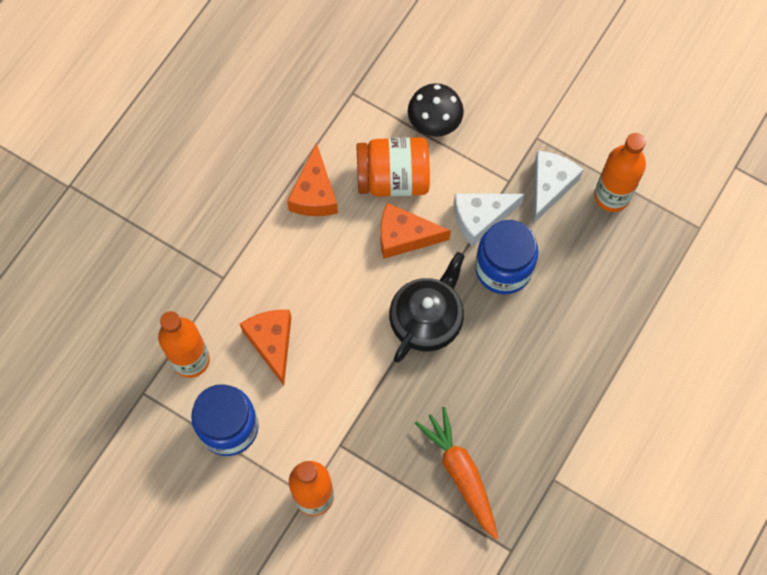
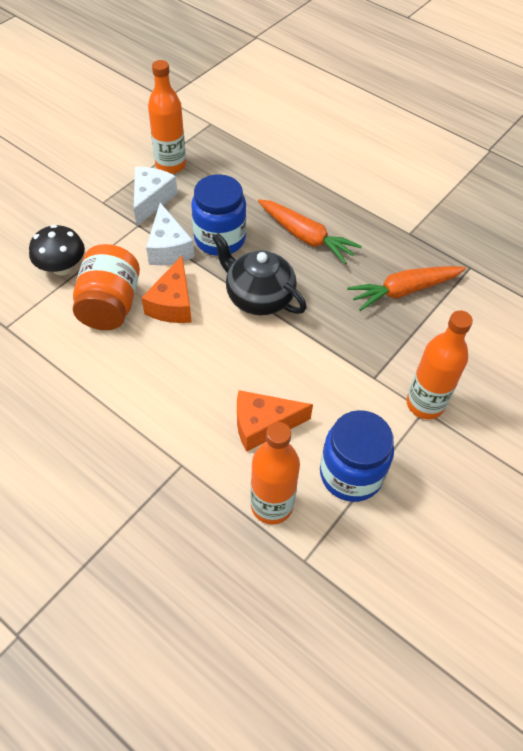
camera: 85 degrees left, 15 degrees down
(314, 194) = (107, 370): orange cheese -> none
(524, 361) = (306, 237): none -> orange carrot
(549, 186) = (151, 200): white cheese -> white cheese turned 75 degrees clockwise

